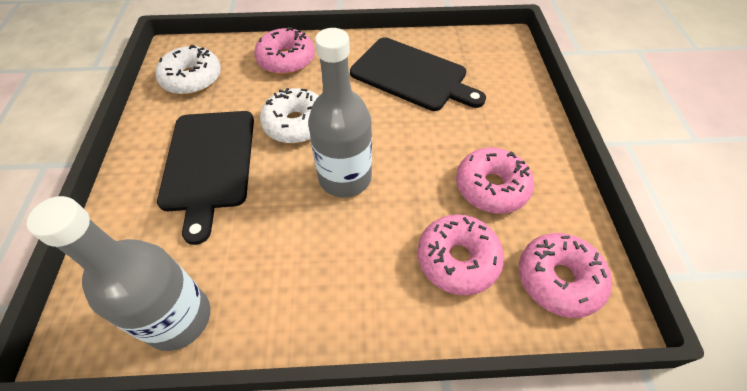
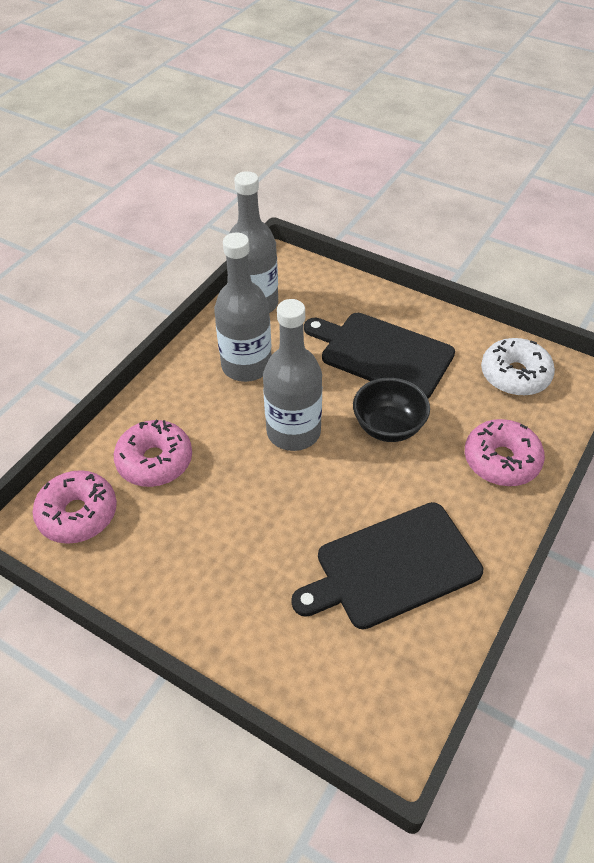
camera: 125 degrees right, 5 degrees down
(288, 261) = (246, 366): none -> grey bottle
(296, 124) = (388, 427): white donut -> black bowl
(491, 187) = (190, 532): pink donut -> none

